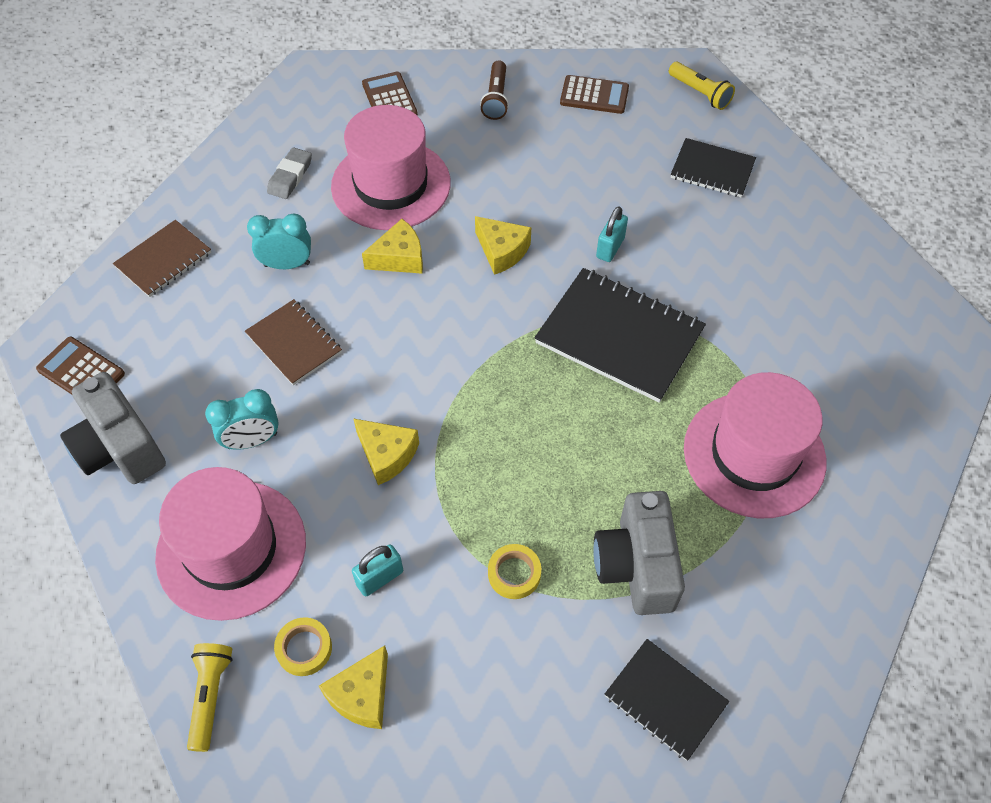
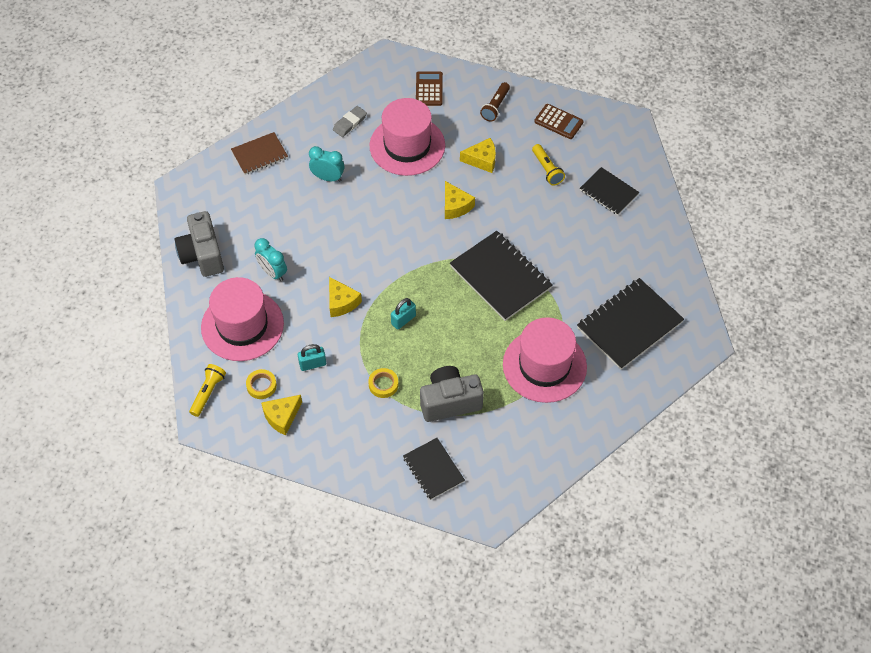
camera: 20 degrees right, 0 degrees up
(81, 372) = (194, 207): brown calculator -> none
(252, 441) = (272, 272): turquoise clock -> turquoise clock turned 45 degrees clockwise
(294, 343) = (315, 225): brown notebook -> none
(399, 258) = (393, 192): yellow cheese -> yellow cheese (482, 160)
(610, 247) = (521, 223): turquoise padlock -> turquoise padlock (403, 320)
(636, 566) = (449, 402): grey camera -> grey camera turned 60 degrees clockwise
(700, 93) = (628, 139): yellow flashlight -> yellow flashlight (547, 169)
(844, 350) = (629, 325): none -> black notebook

